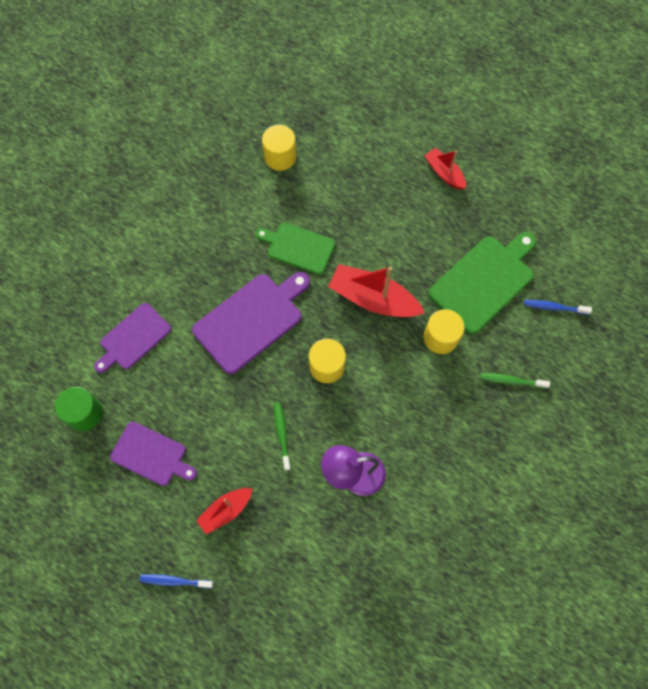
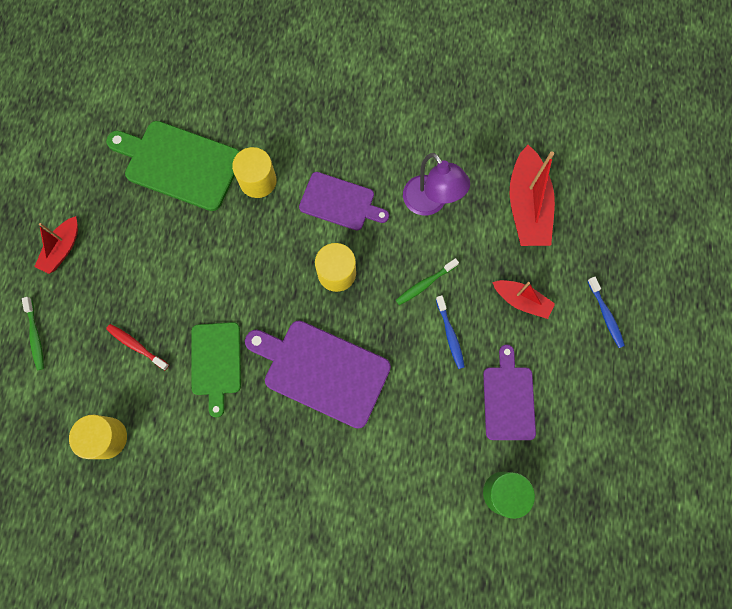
camera: 115 degrees left, 5 degrees up
(133, 338) = (400, 487): purple cutting board -> purple cutting board (340, 202)
(339, 198) = (136, 346): none -> red toothbrush
(373, 299) = (244, 260): red boat -> red boat (527, 206)
(511, 381) = (274, 105): green toothbrush -> green toothbrush (35, 336)
(554, 307) = (181, 94): blue toothbrush -> blue toothbrush (450, 335)

